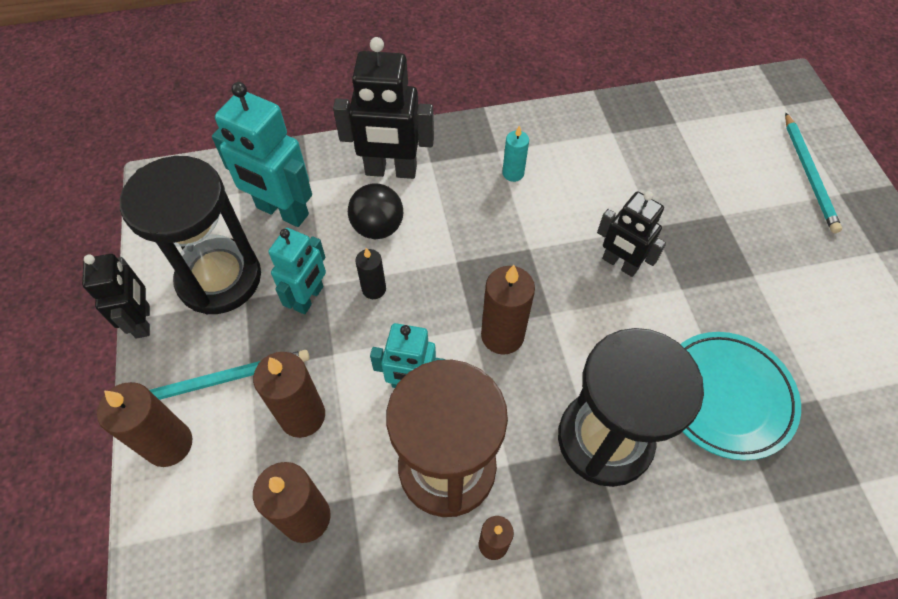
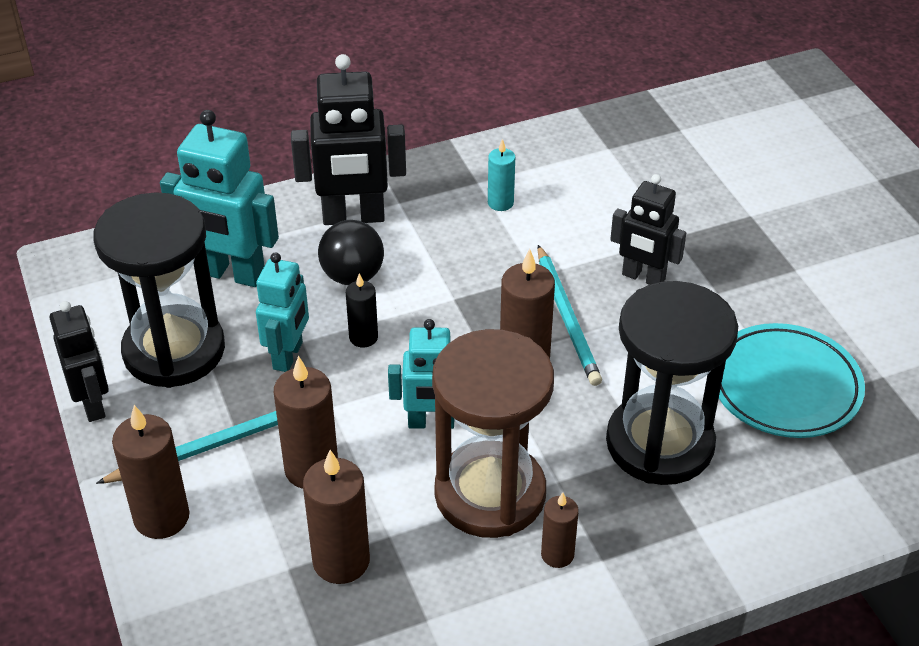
camera: 10 degrees left, 15 degrees down
(809, 174) = (840, 164): turquoise pencil -> turquoise pencil (567, 318)

